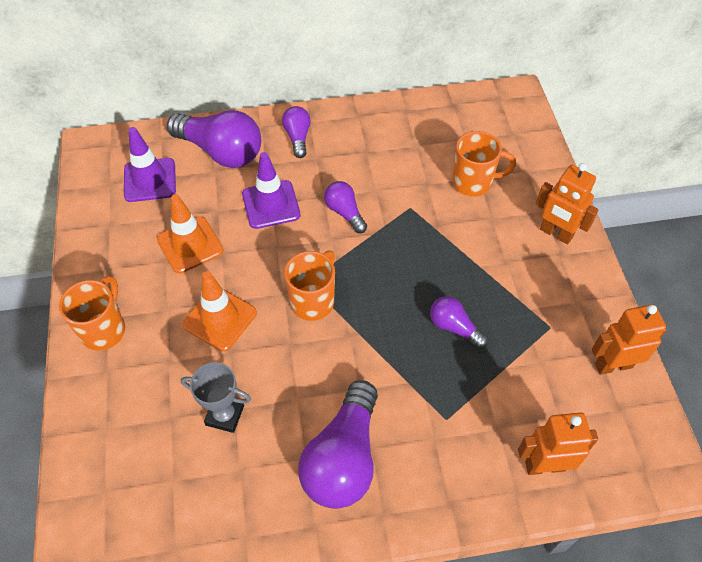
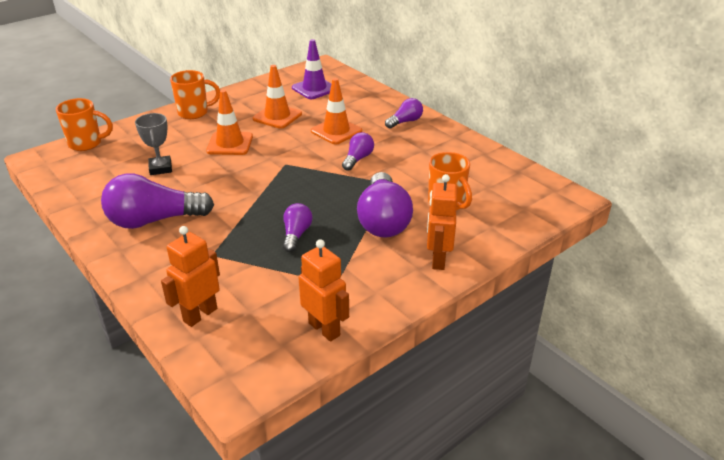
camera: 60 degrees right, 20 degrees down
(221, 152) = (361, 101): purple light bulb -> purple light bulb (383, 220)
(271, 204) = (336, 131): purple traffic cone -> orange traffic cone
(313, 301) = (270, 171): orange mug -> orange mug (86, 144)
(544, 465) = (200, 314): orange robot -> orange robot turned 105 degrees counterclockwise

